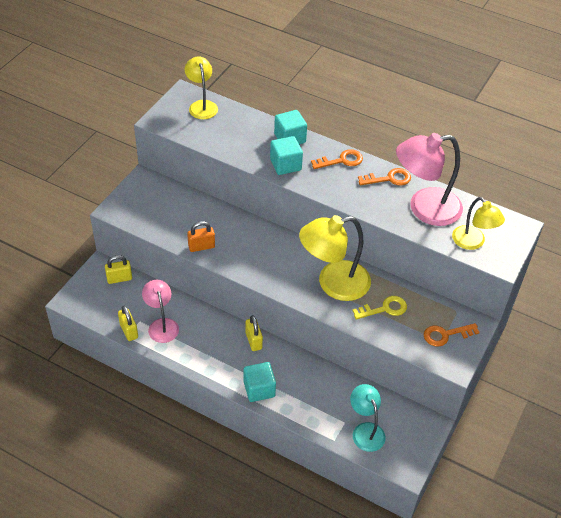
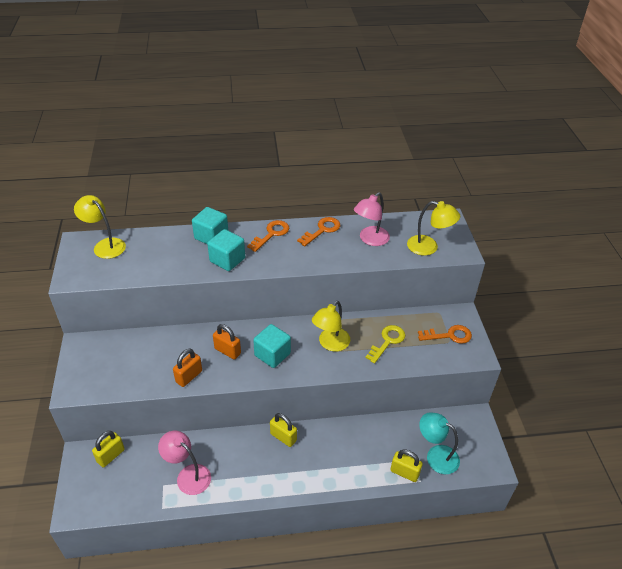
camera: 35 degrees left, 5 degrees down
(129, 331) = (160, 501): yellow padlock -> yellow padlock (404, 472)
(246, 243) = (227, 351): none -> orange padlock
(259, 389) = (323, 478): turquoise cube -> turquoise cube (272, 354)
(333, 283) = (330, 344): yellow lamp -> yellow lamp, size x0.60
(424, 208) = (370, 239): pink lamp -> pink lamp, size x0.60
(446, 335) = (449, 335): orange key -> orange key turned 135 degrees counterclockwise

